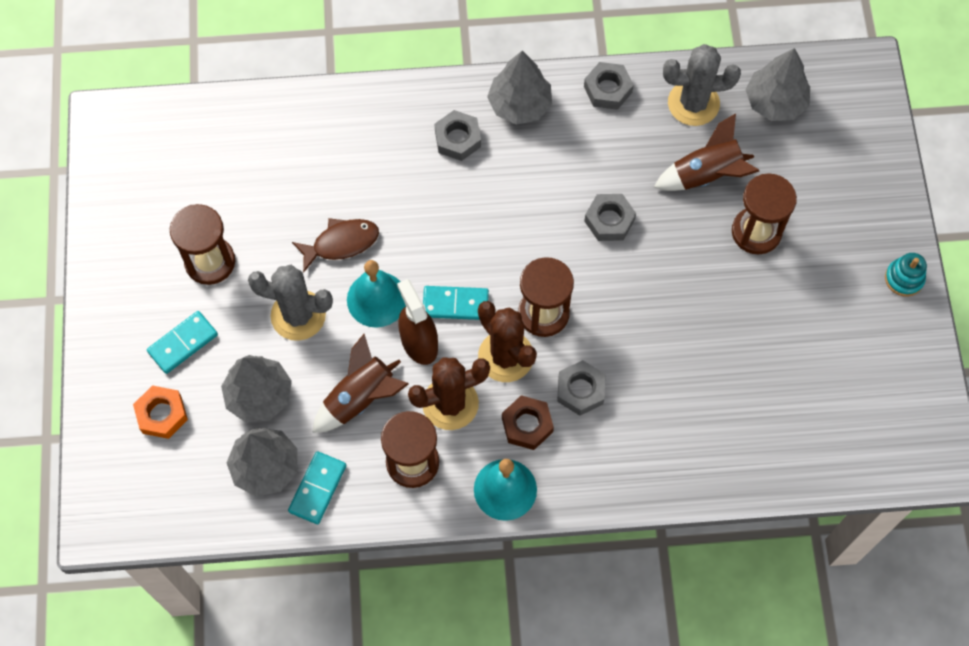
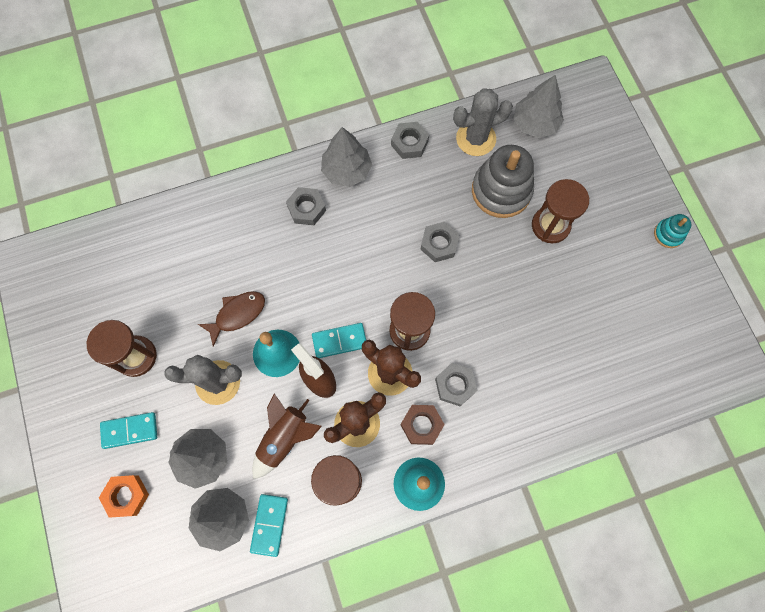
camera: 15 degrees left, 5 degrees up
(183, 343) = (130, 430): turquoise domino -> turquoise domino turned 45 degrees clockwise
(706, 175) = (501, 191): brown rocket -> grey stacking toy

